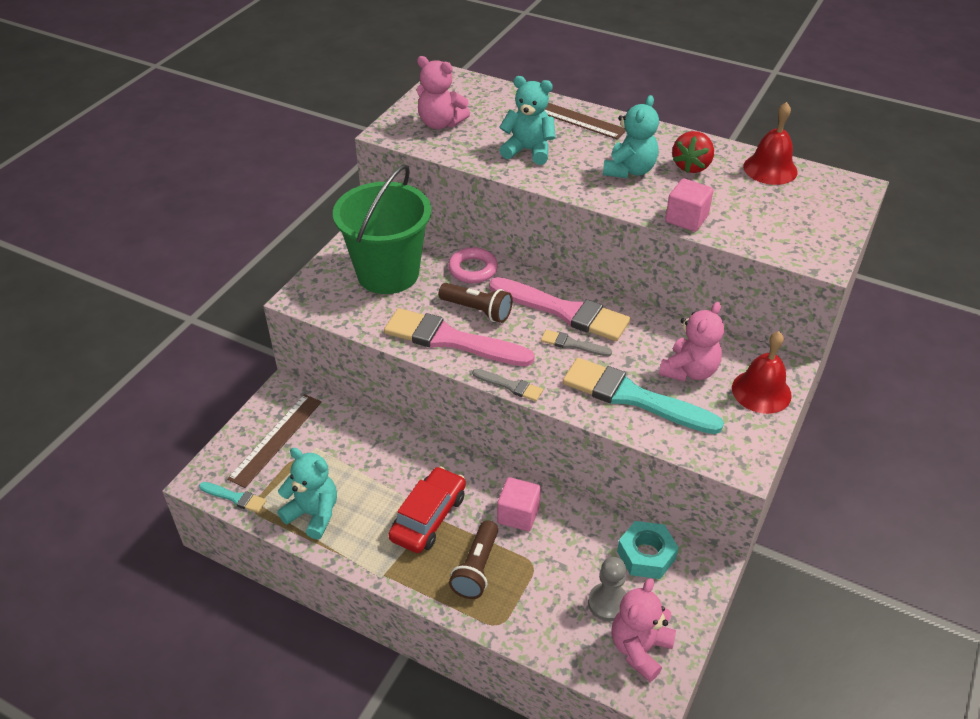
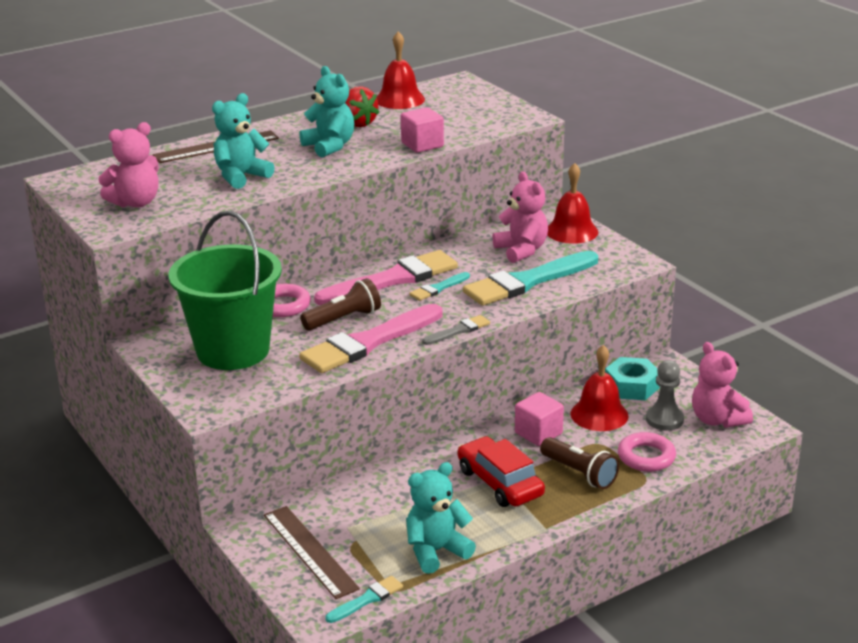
camera: 60 degrees left, 15 degrees down
(535, 610) = (646, 457): none -> pink ring
(572, 344) = (438, 288): grey brush -> turquoise brush
(579, 547) = (599, 414): none -> red bell

